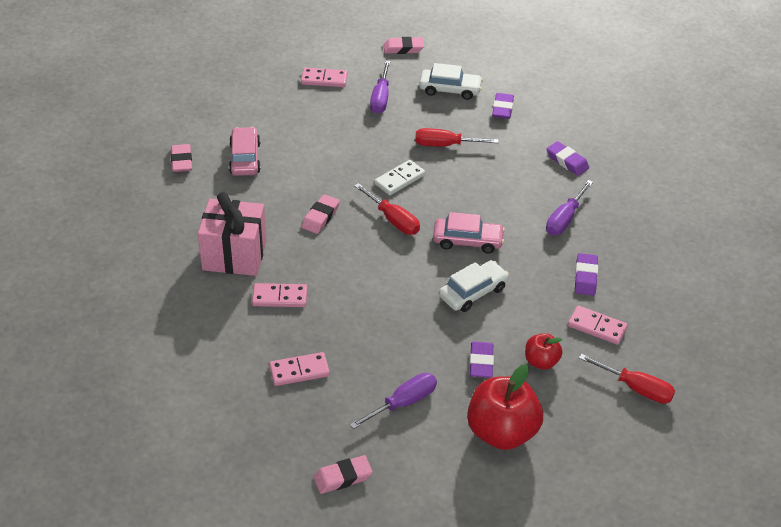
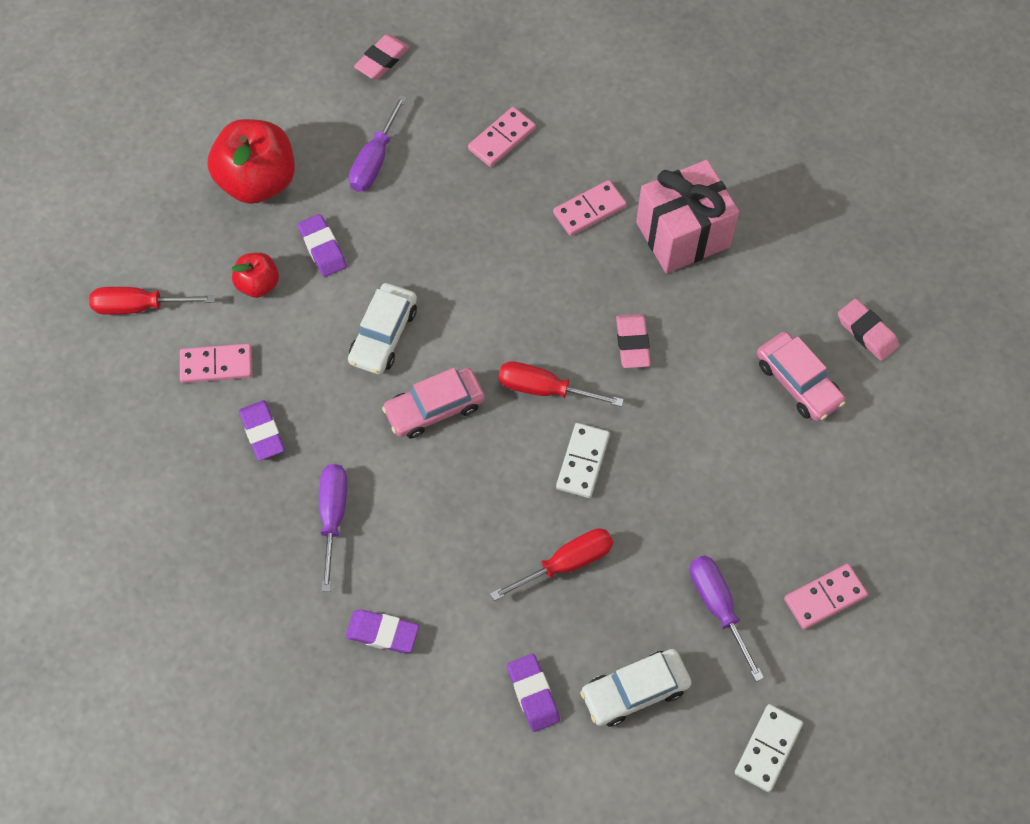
camera: 150 degrees right, 20 degrees up
(403, 48) = (768, 748): pink eraser -> white domino

